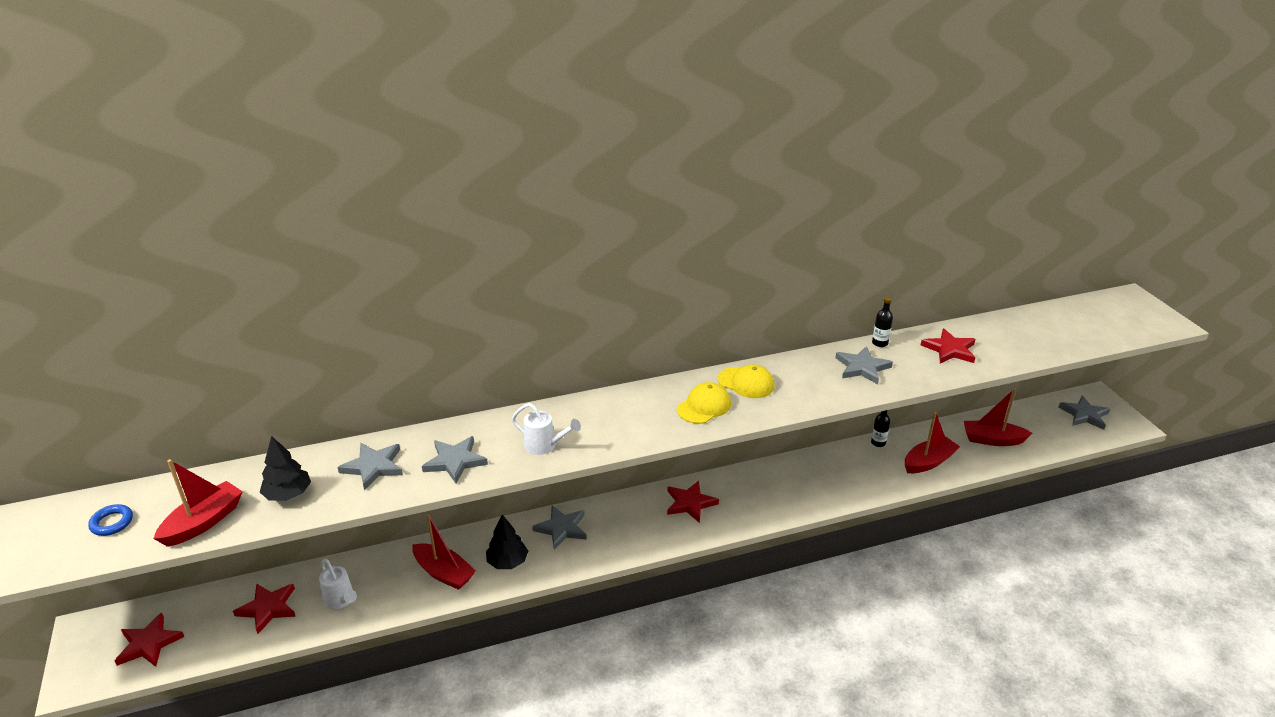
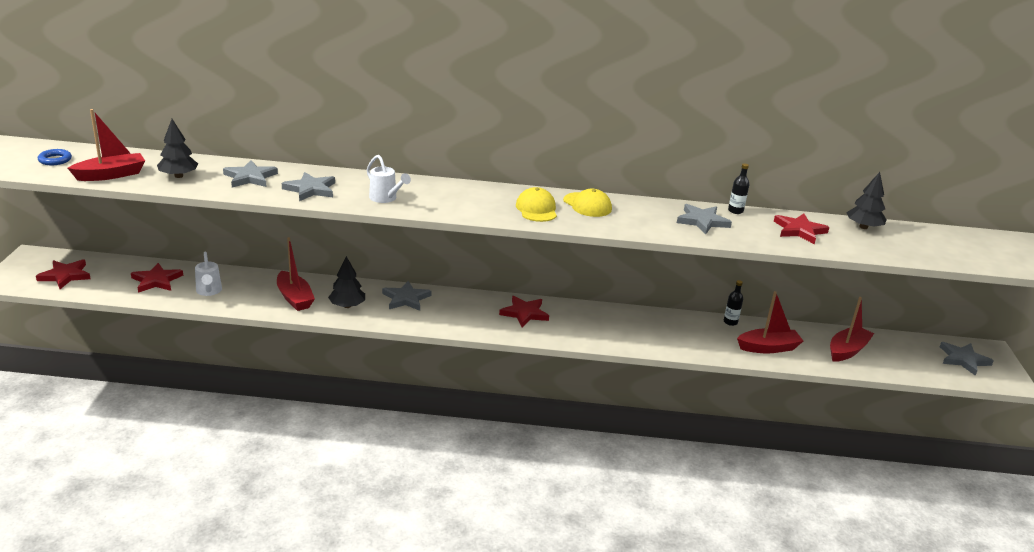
camera: 20 degrees right, 5 degrees down
(704, 406) = (536, 209): yellow cap -> yellow cap turned 75 degrees counterclockwise
(992, 440) = (847, 350): red boat -> red boat turned 105 degrees clockwise
(996, 326) = (863, 227): none -> black tree

